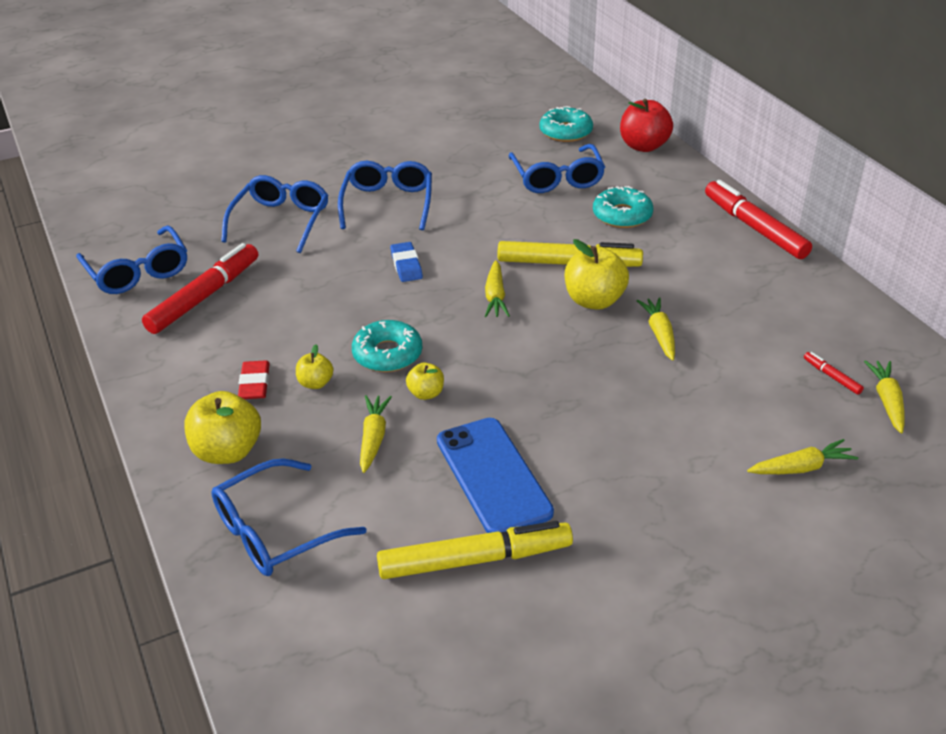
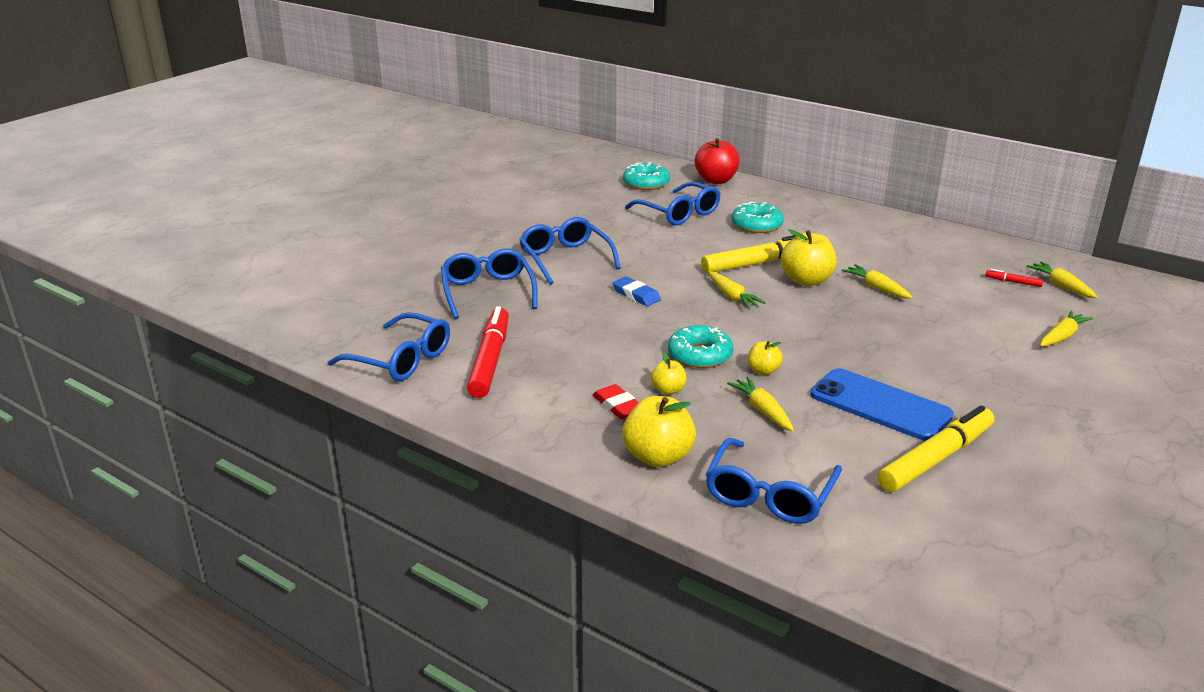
camera: 30 degrees left, 10 degrees down
(754, 228) = (856, 211): red marker -> none

